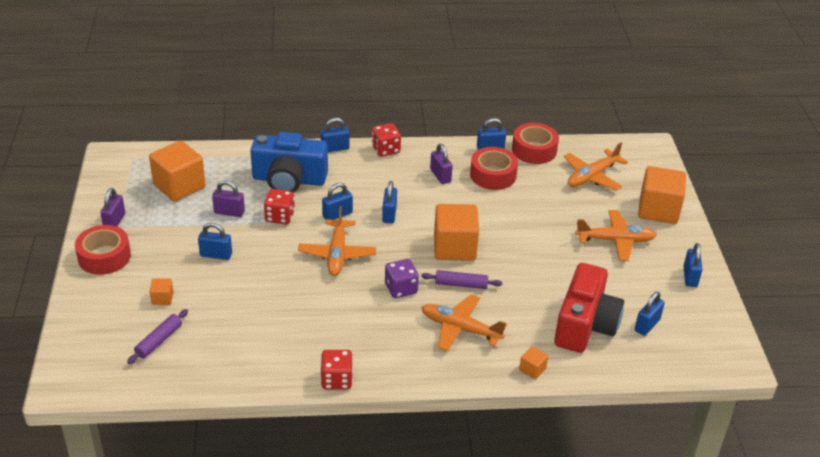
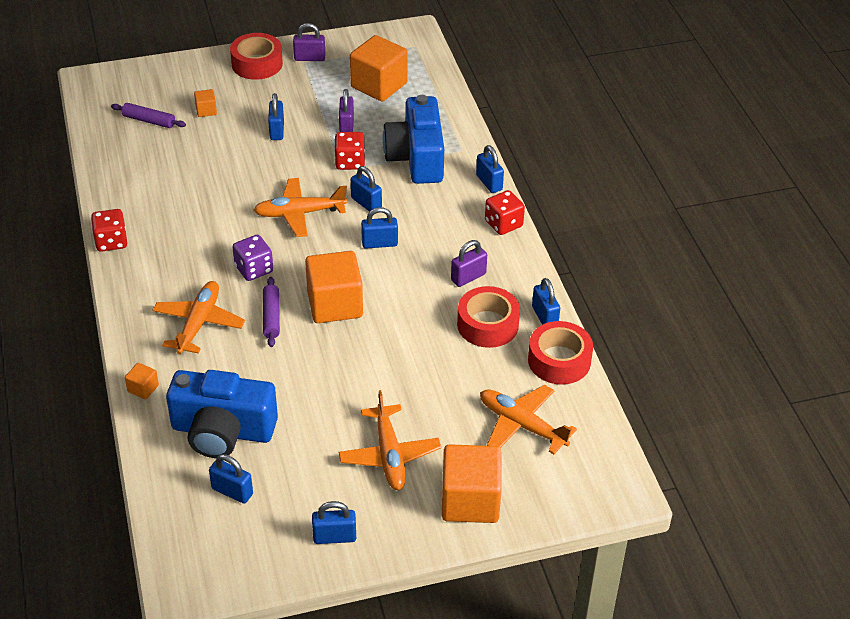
camera: 80 degrees right, 5 degrees up
(585, 325) = (222, 431): red camera -> blue camera

